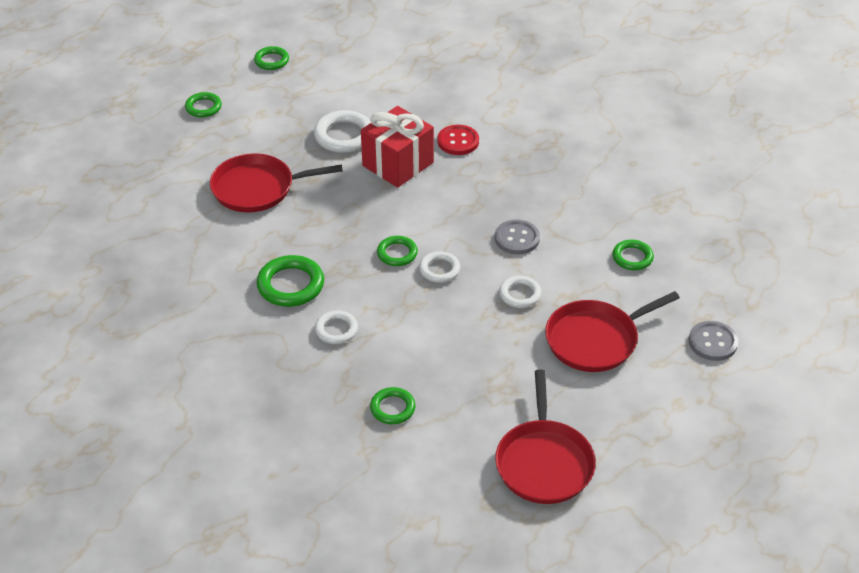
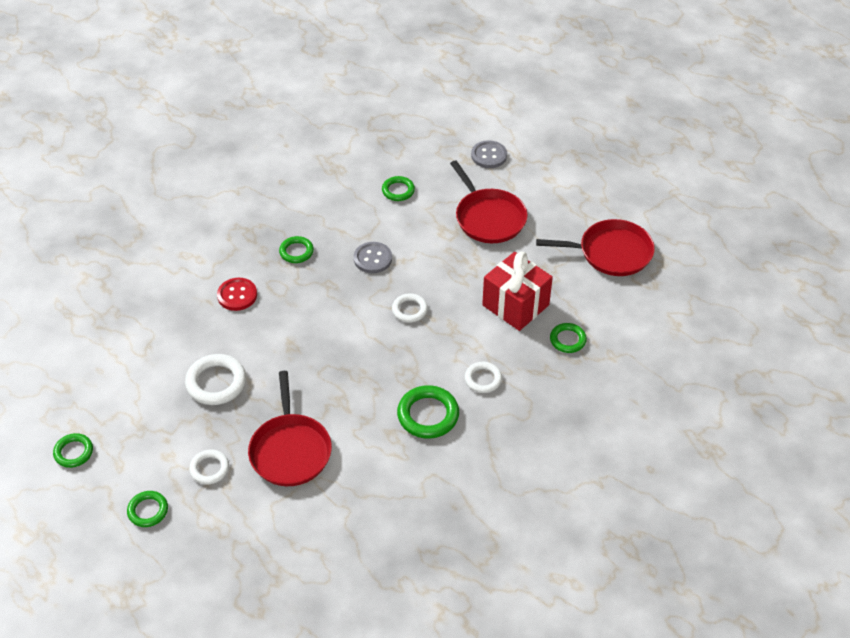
camera: 90 degrees left, 5 degrees up
(397, 253) = (388, 339): green ring -> green ring (296, 252)
(398, 164) = (265, 339): red gift -> red gift (515, 305)
(520, 294) = (439, 259): white ring -> white ring (209, 469)

